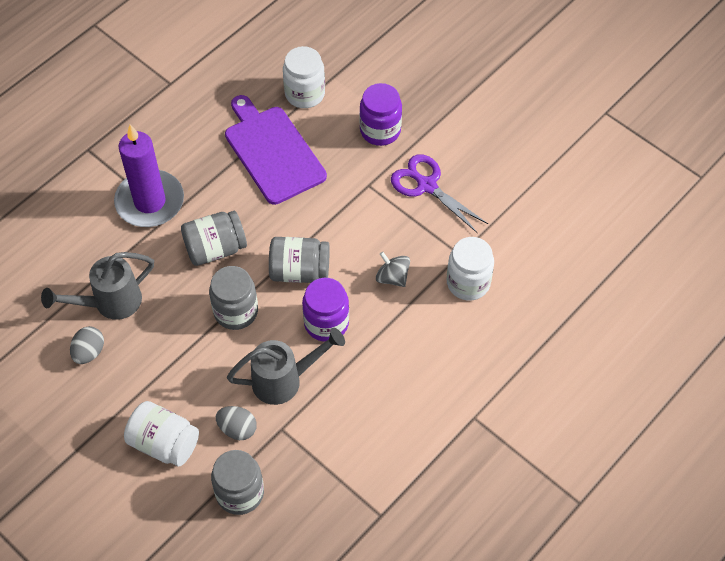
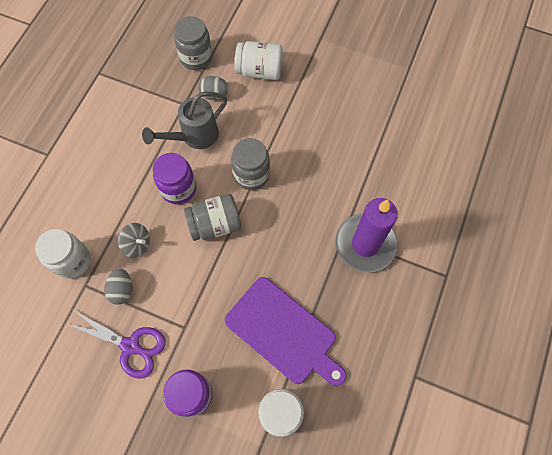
camera: 160 degrees right, 10 degrees up
(89, 352) = (343, 111): grey egg -> grey egg (122, 290)
(109, 303) = (349, 150): grey watering can -> none
(215, 249) = (291, 220): grey jar -> none

